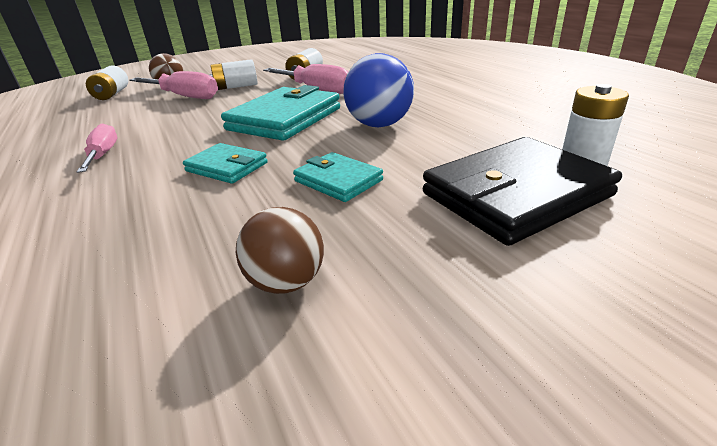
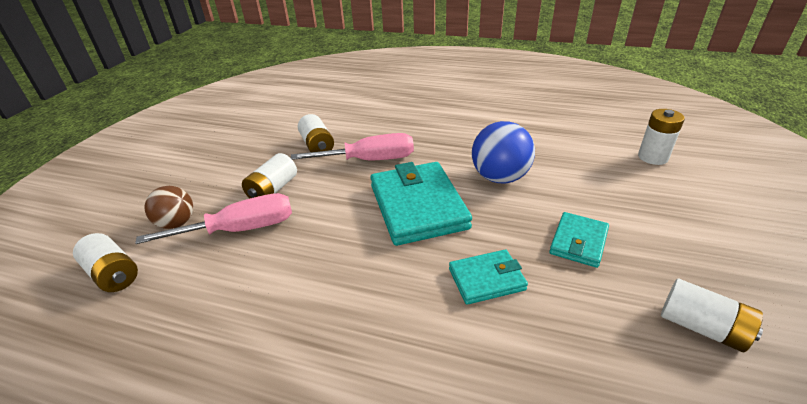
camera: 45 degrees left, 5 degrees up
(103, 155) = (342, 344): pink screwdriver -> none
(287, 282) = (701, 327): brown ball -> white battery
(338, 181) = (578, 242): turquoise wallet -> turquoise wallet turned 60 degrees counterclockwise
(515, 195) = (668, 196): black wallet -> none

